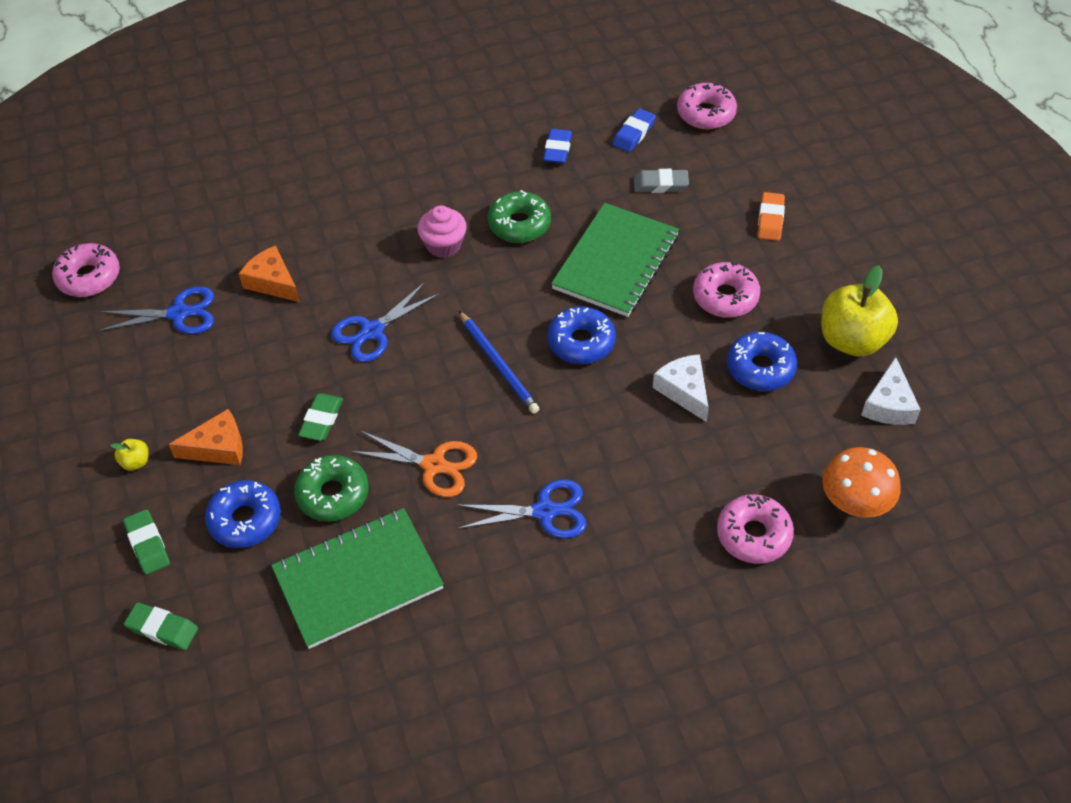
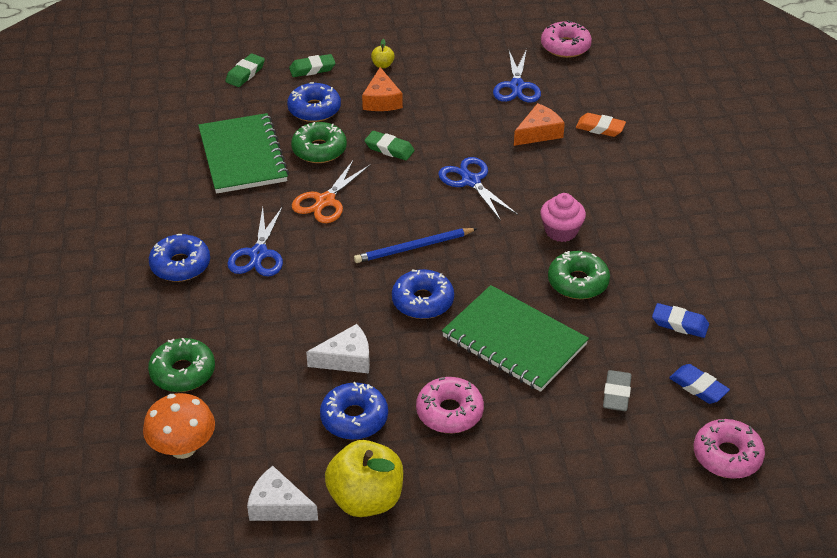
camera: 100 degrees right, 10 degrees down
(584, 590) = (180, 265): none -> blue donut
(753, 535) = (183, 372): pink donut -> green donut
(770, 220) = (548, 474): orange eraser -> orange eraser (600, 128)

